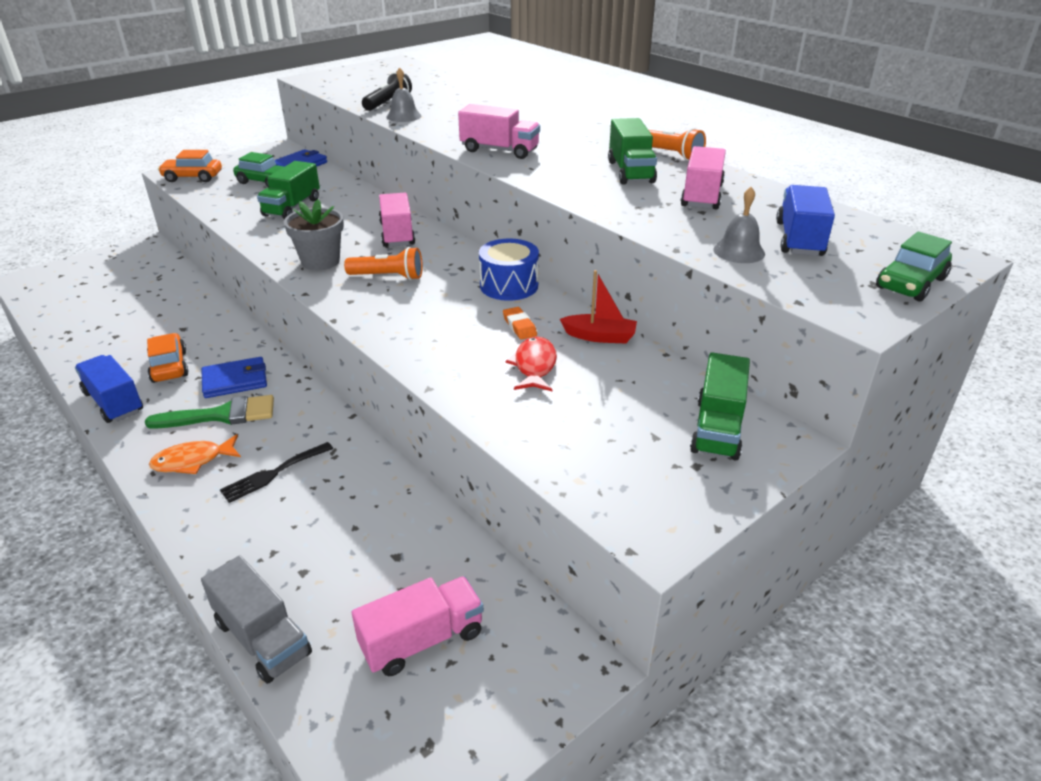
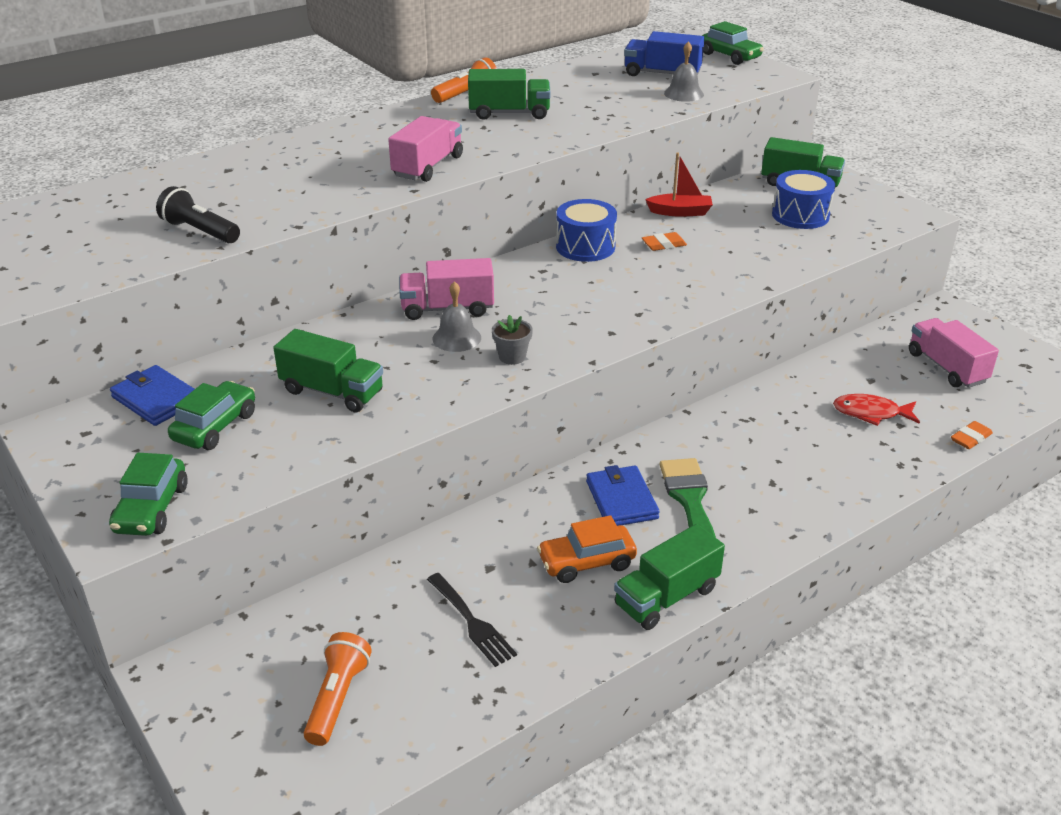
camera: 85 degrees left, 0 degrees up
(114, 402) = (666, 597): blue truck -> green truck
(193, 177) = (151, 509): orange car -> green car
(193, 461) = (770, 510): orange fish -> none
(262, 638) = (970, 438): grey truck -> orange eraser
(273, 474) = (782, 453): black fork -> black fork (472, 622)
(320, 261) = (512, 357): grey flower pot -> grey flower pot, size x0.58
(388, 277) = (558, 311): orange flashlight -> orange flashlight (338, 698)
(403, 116) = (268, 220): grey bell -> grey bell (456, 338)
(534, 366) = (728, 241): red fish -> red fish (871, 413)
(600, 336) = (680, 212): red boat -> red boat turned 75 degrees clockwise
(617, 422) = (800, 215): none -> blue drum
(701, 196) = (573, 93): pink truck -> none

